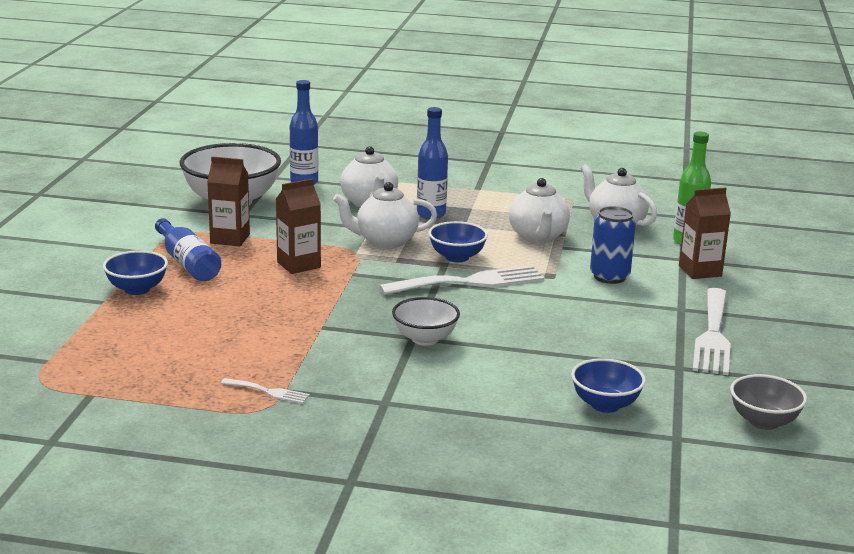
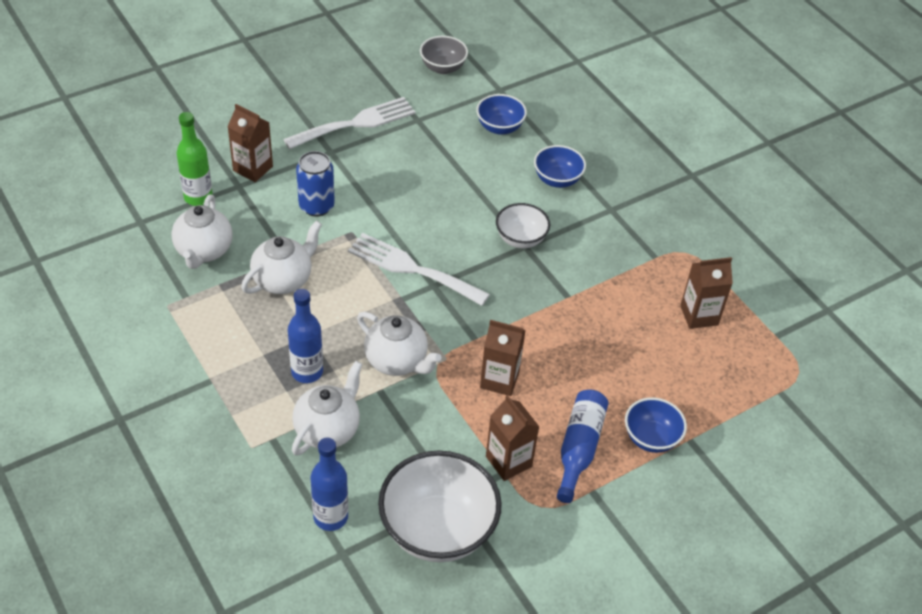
camera: 135 degrees left, 25 degrees up
(186, 371) = (699, 315): none -> brown carton
(268, 392) = (667, 263): white fork -> none
(457, 257) = (377, 301): blue bowl -> blue bowl (557, 180)

